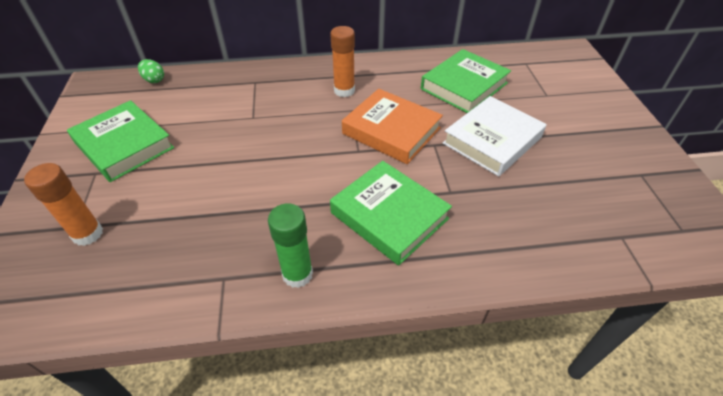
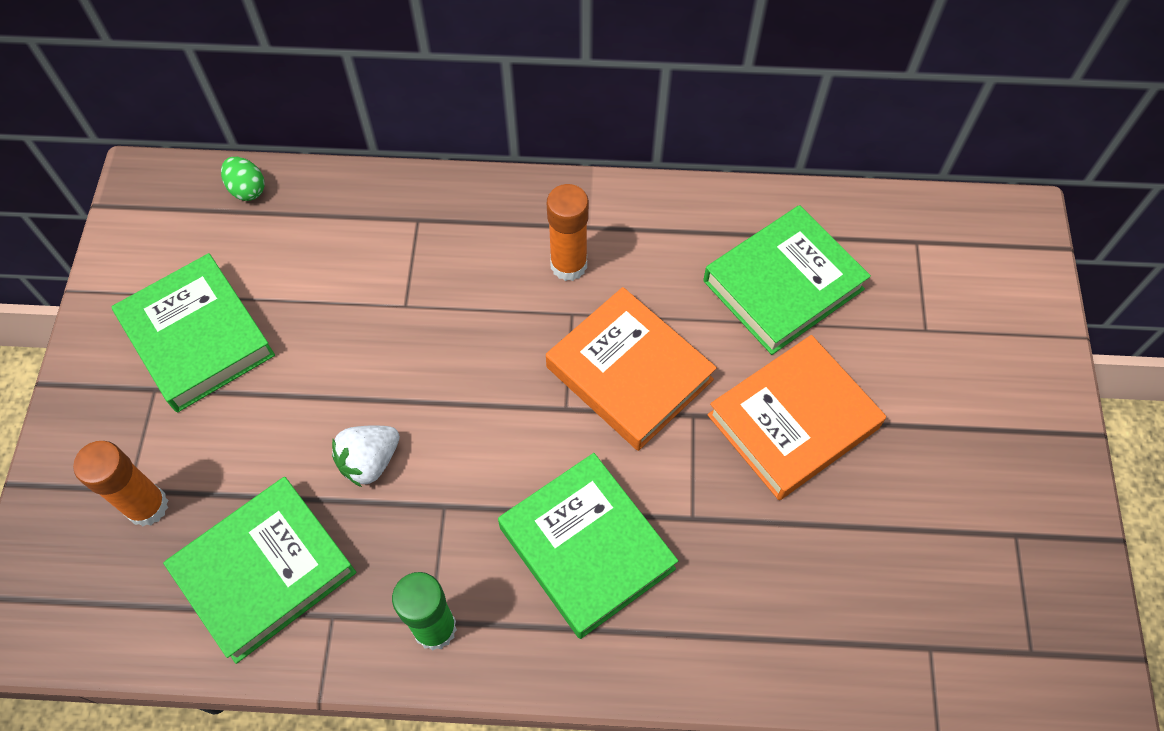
camera: 10 degrees right, 15 degrees up
(173, 259) = (265, 571): none -> green book
(240, 190) = (369, 461): none -> white strawberry
(492, 140) = (793, 422): white book -> orange book

